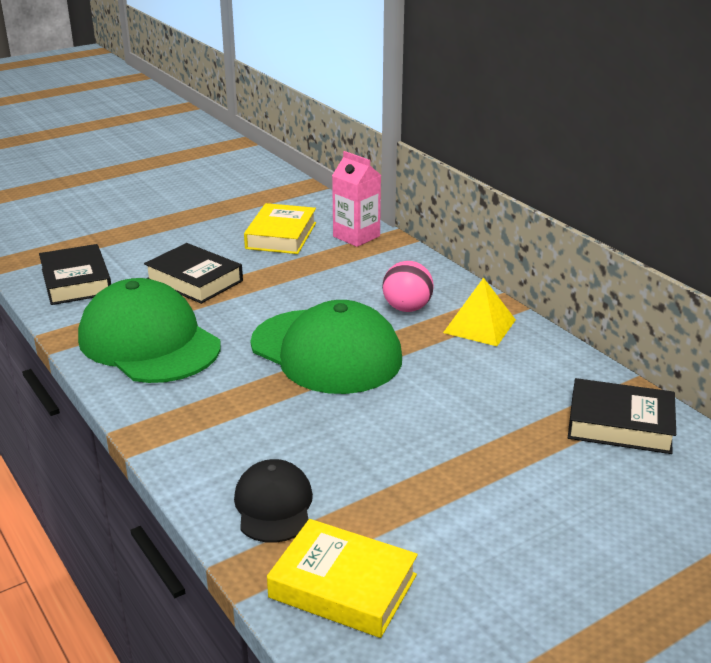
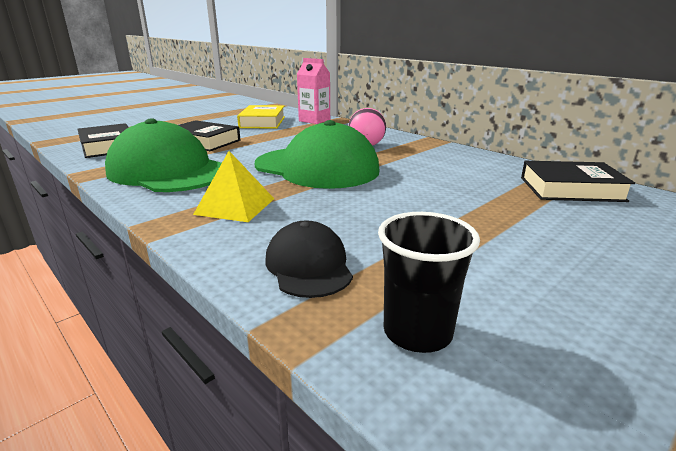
camera: 10 degrees left, 5 degrees down
(343, 586) = (417, 332): yellow book -> black cup
(479, 326) = (423, 150): yellow pyramid -> yellow pyramid (235, 206)

